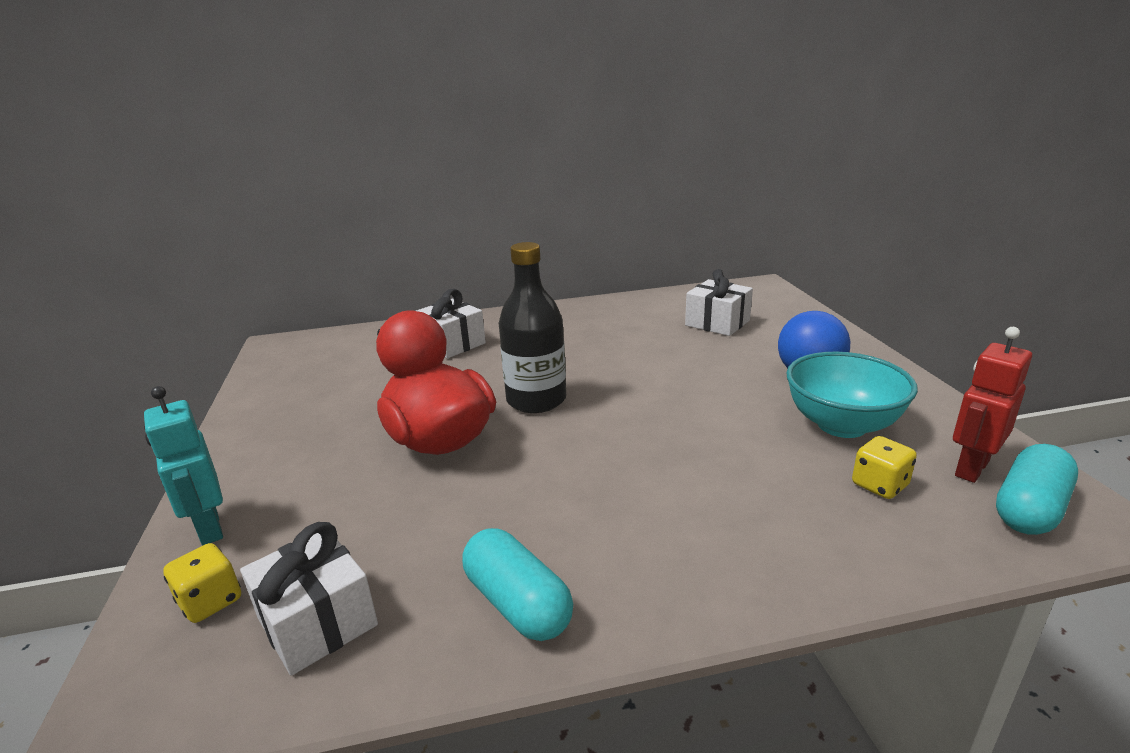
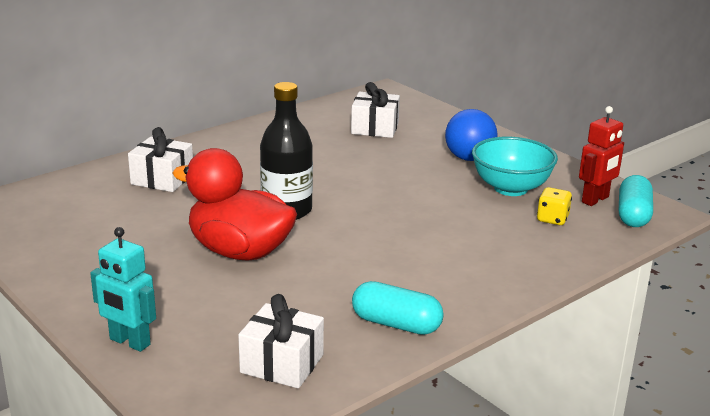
camera: 30 degrees left, 0 degrees up
(210, 601) = (193, 375): yellow dice -> none
(971, 468) = (595, 200): red robot -> red robot turned 150 degrees counterclockwise

